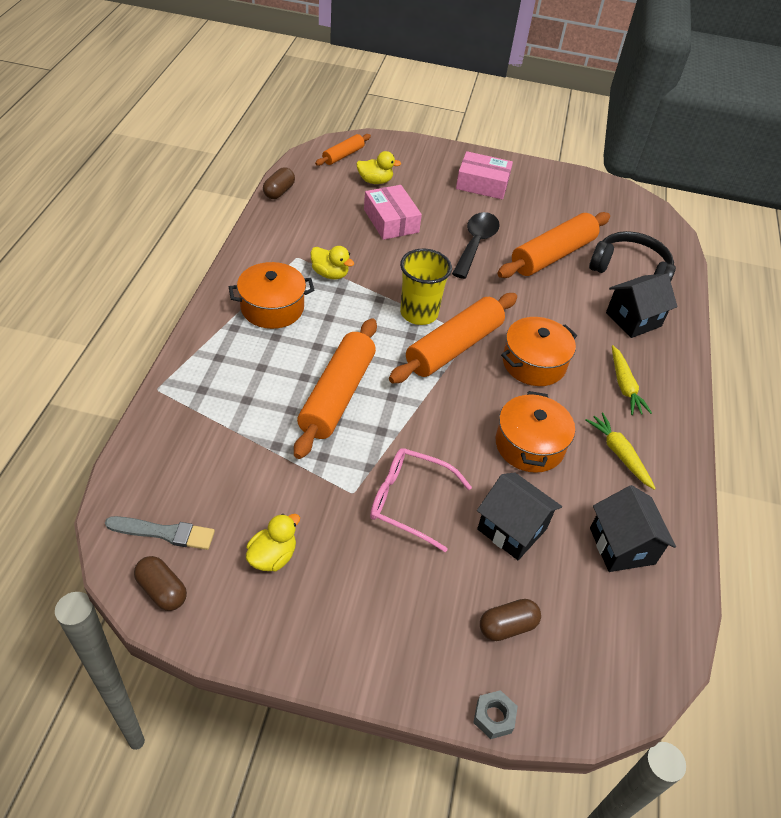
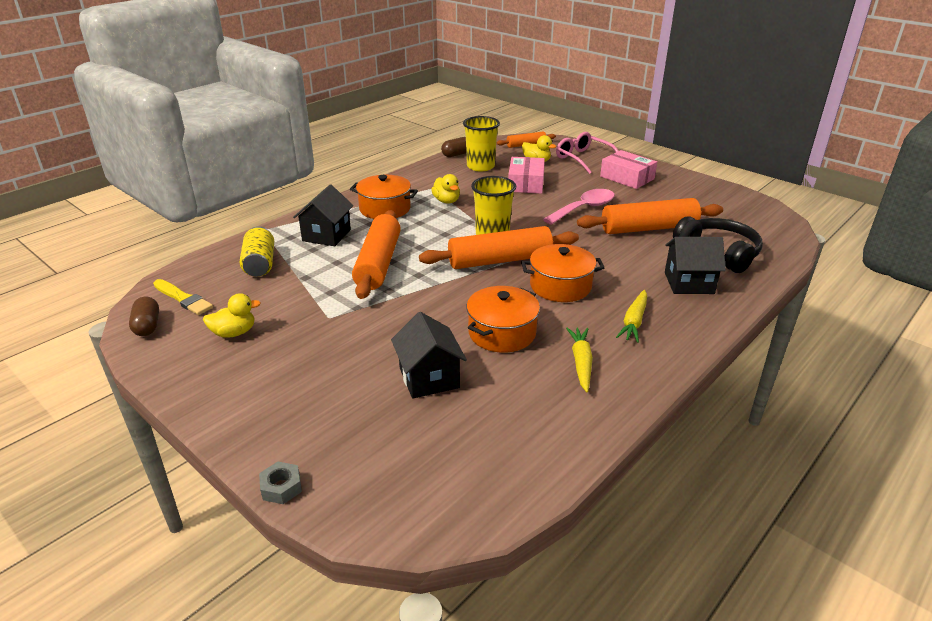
camera: 35 degrees right, 15 degrees down
(164, 533) = (183, 299): grey brush -> yellow brush
(205, 445) = (260, 264): none -> yellow can
(322, 205) = (480, 166): none -> yellow cup
(337, 395) = (378, 263): orange rolling pin -> orange rolling pin turned 45 degrees counterclockwise
(410, 502) = (365, 335): pink glasses -> pink glasses (584, 159)
(476, 244) = (584, 208): black spoon -> pink spoon
(507, 626) = (357, 436): brown capsule -> none
(622, 546) = (518, 423): black house -> black house (326, 235)

